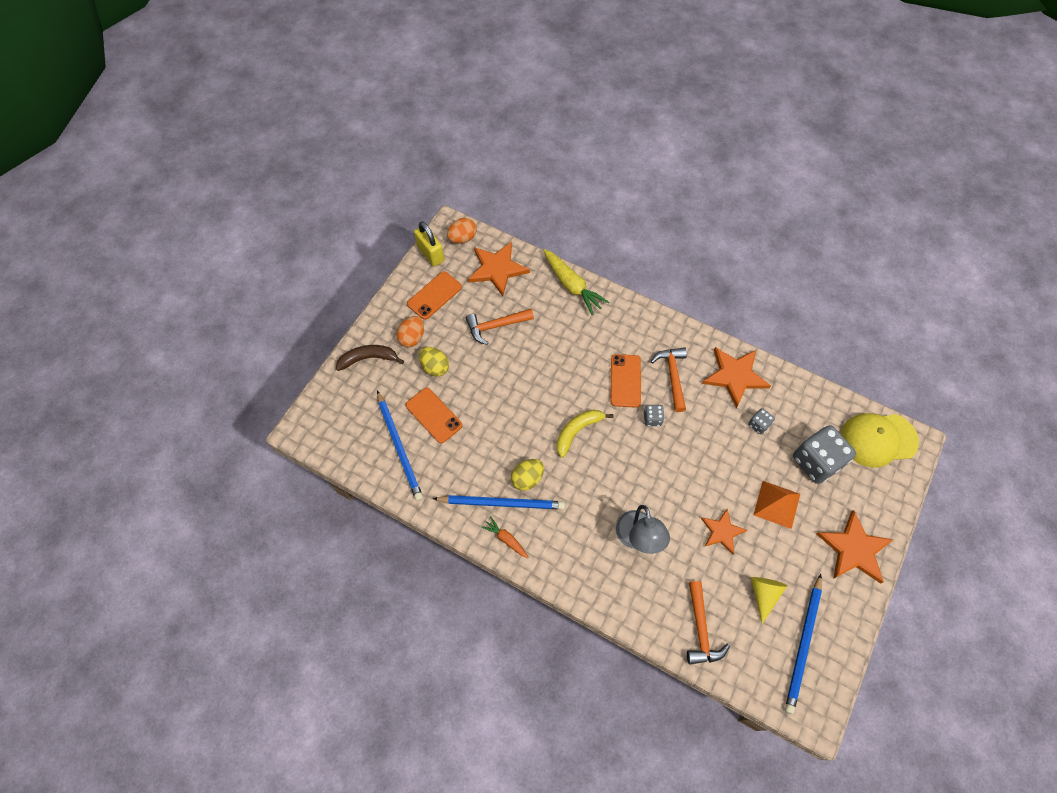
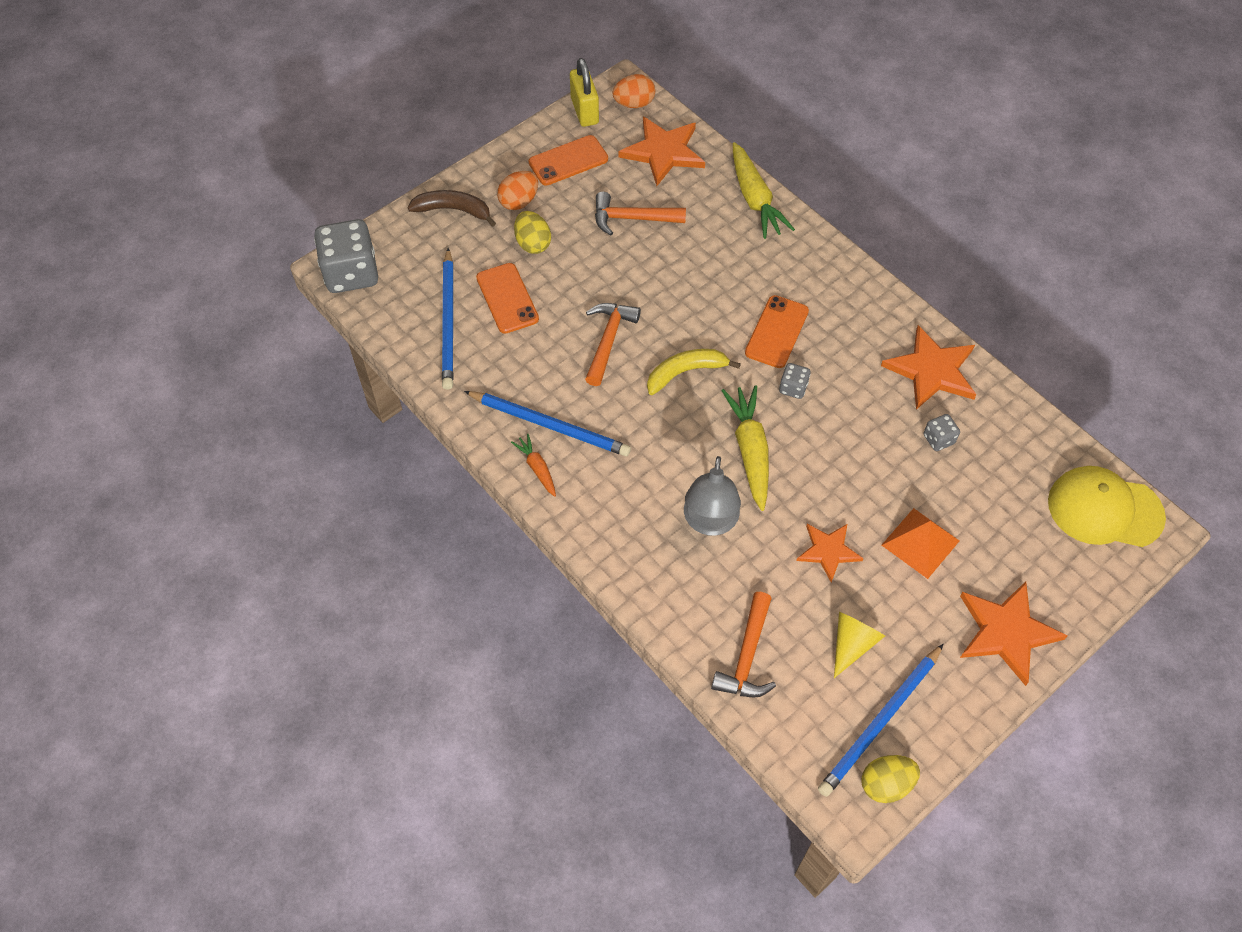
camera: 20 degrees right, 5 degrees down
(527, 478) = (595, 407): yellow egg -> yellow egg (886, 784)
(643, 475) = (750, 451): none -> yellow carrot
(672, 376) = (844, 345): orange hammer -> orange hammer (608, 340)
(816, 461) = (1000, 509): grey dice -> grey dice (351, 273)

